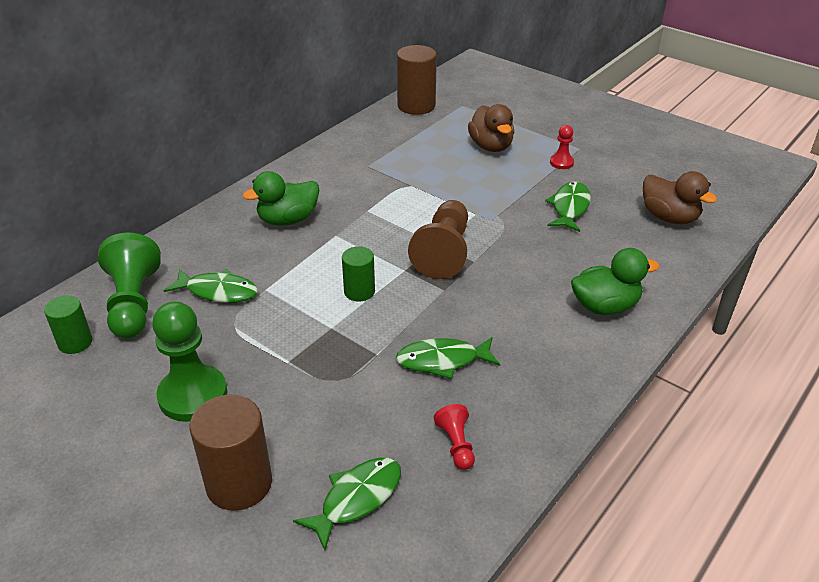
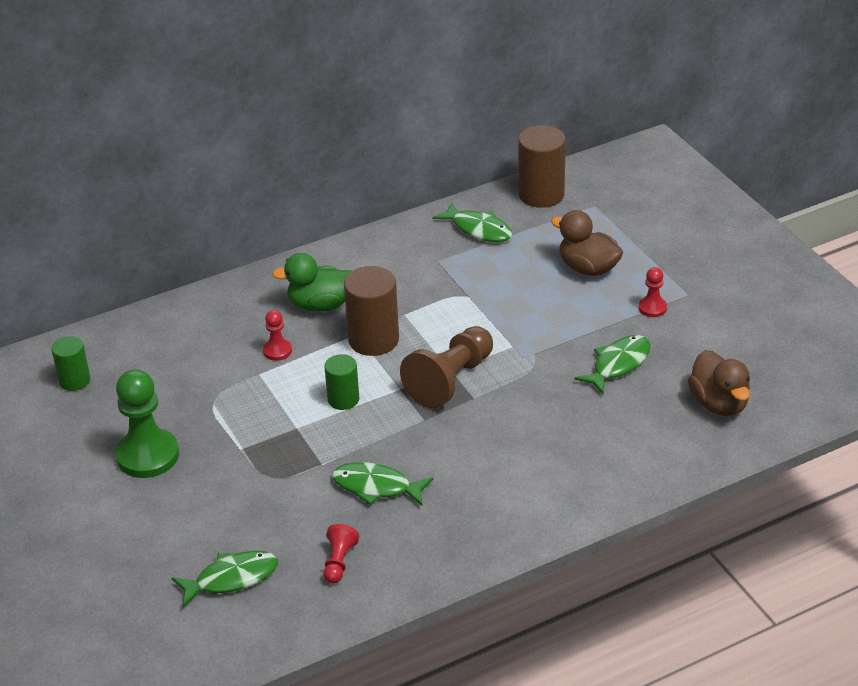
camera: 25 degrees right, 0 degrees up
(133, 303) = (138, 356): green pawn -> none
(218, 291) = (216, 364): green fish -> green fish (478, 229)
(239, 483) = (148, 538): brown cylinder -> brown cylinder (373, 340)
(271, 265) = (277, 351): none -> red pawn
(491, 146) = (588, 268): brown duck -> brown duck turned 120 degrees clockwise
(605, 306) = (569, 479): green duck -> none

